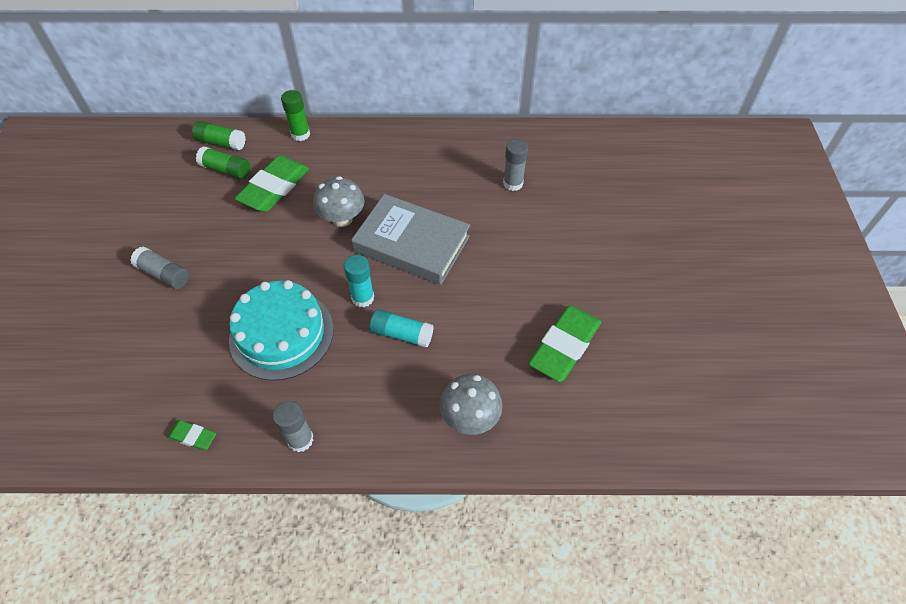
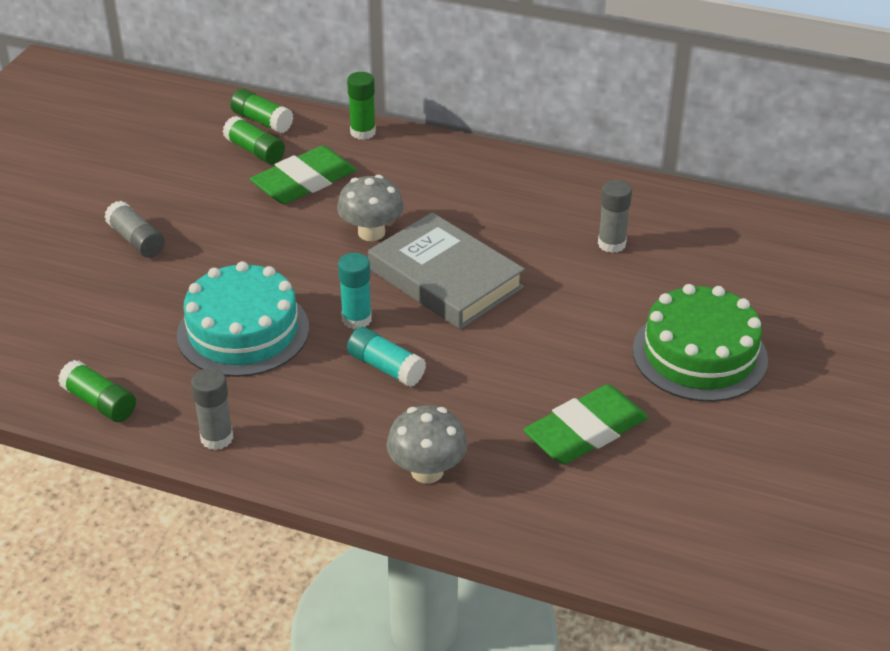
camera: 20 degrees right, 15 degrees down
(193, 436) = (100, 402): green eraser -> green glue stick
(610, 258) = (699, 354): none -> green cake

